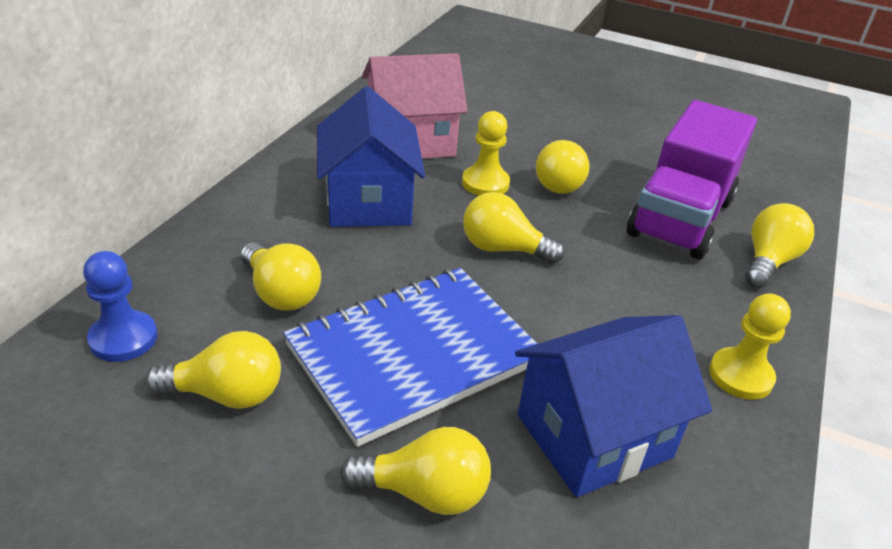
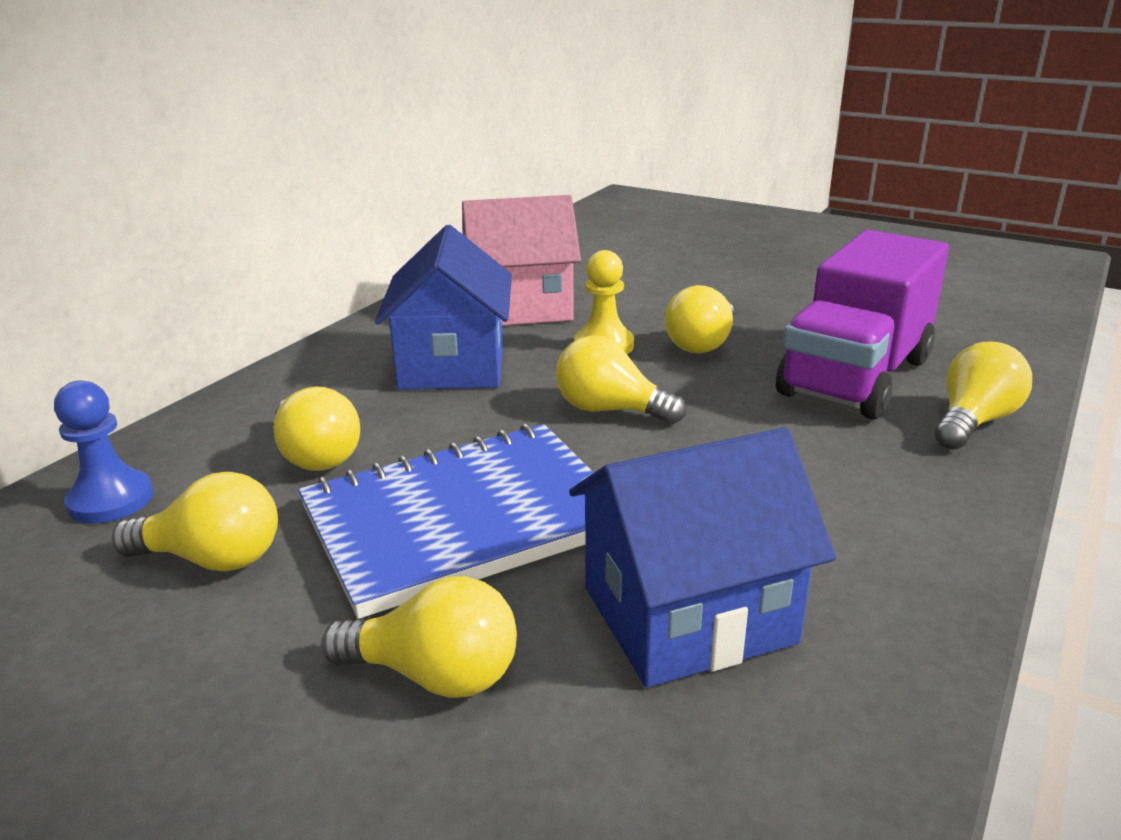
camera: 10 degrees right, 10 degrees down
(740, 375) = (915, 549): yellow pawn -> none

